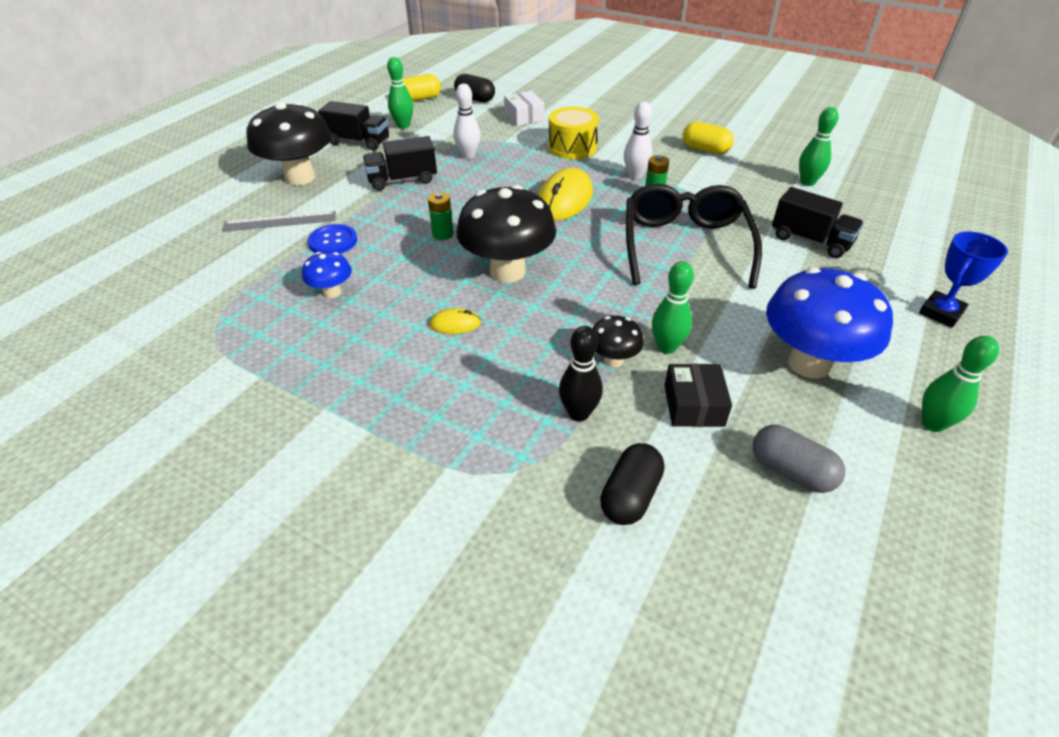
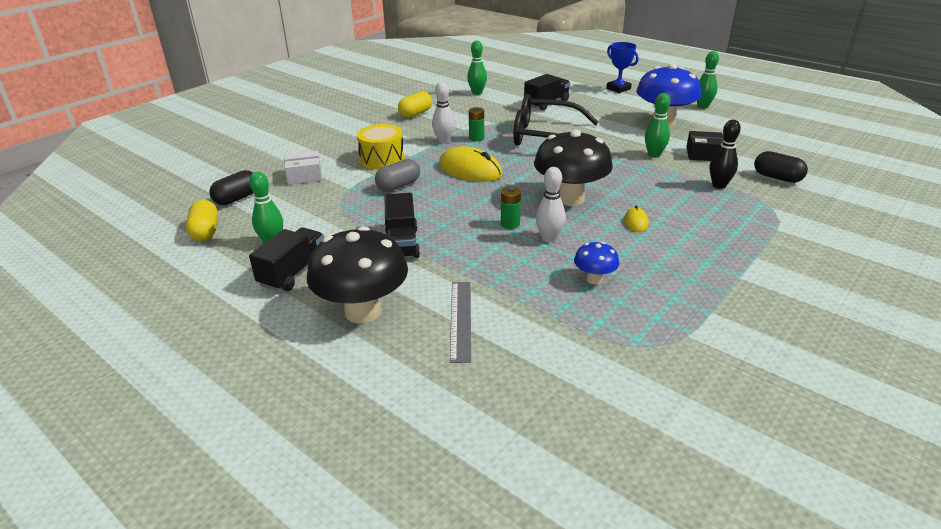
camera: 80 degrees left, 10 degrees down
(333, 241) = (509, 282): blue button -> none
(468, 155) = (369, 207): white bowling pin -> white bowling pin (549, 238)
(613, 360) = (668, 171): black mushroom -> none
(791, 471) = (744, 139): grey capsule -> grey capsule (398, 186)

